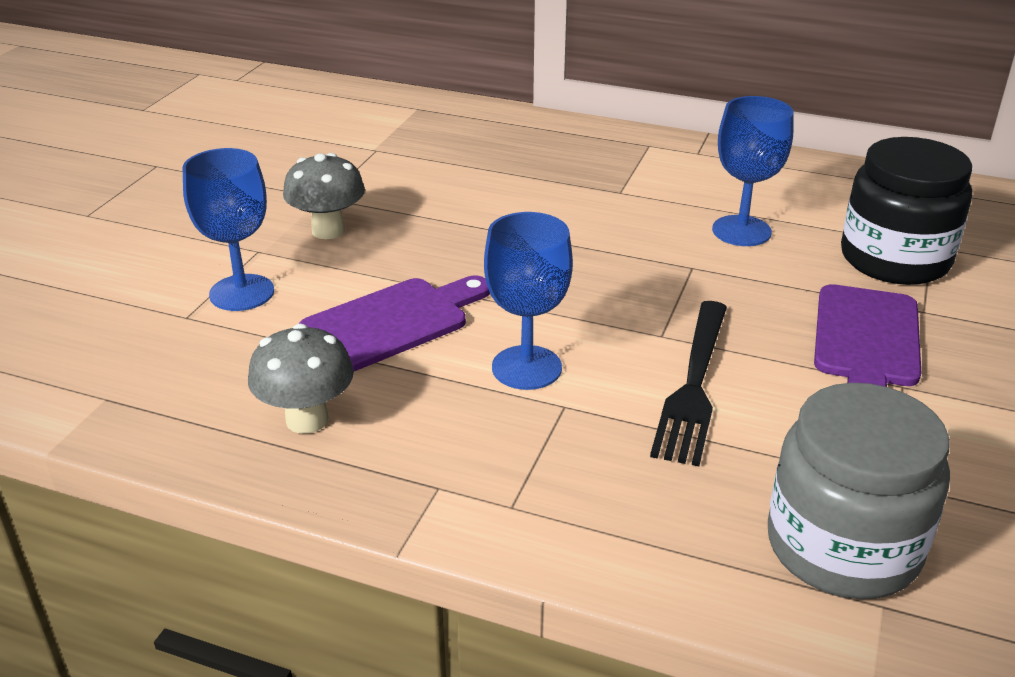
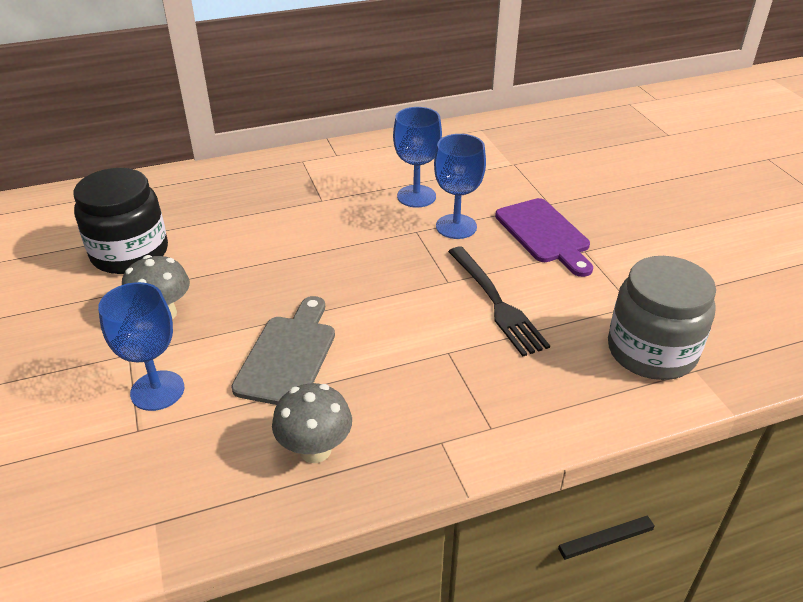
camera: 40 degrees left, 5 degrees up
(392, 322) = (288, 355): purple cutting board -> grey cutting board
(526, 368) = (402, 341): blue goblet -> blue goblet (456, 226)
(894, 259) = (506, 179): black jar -> black jar (130, 253)

